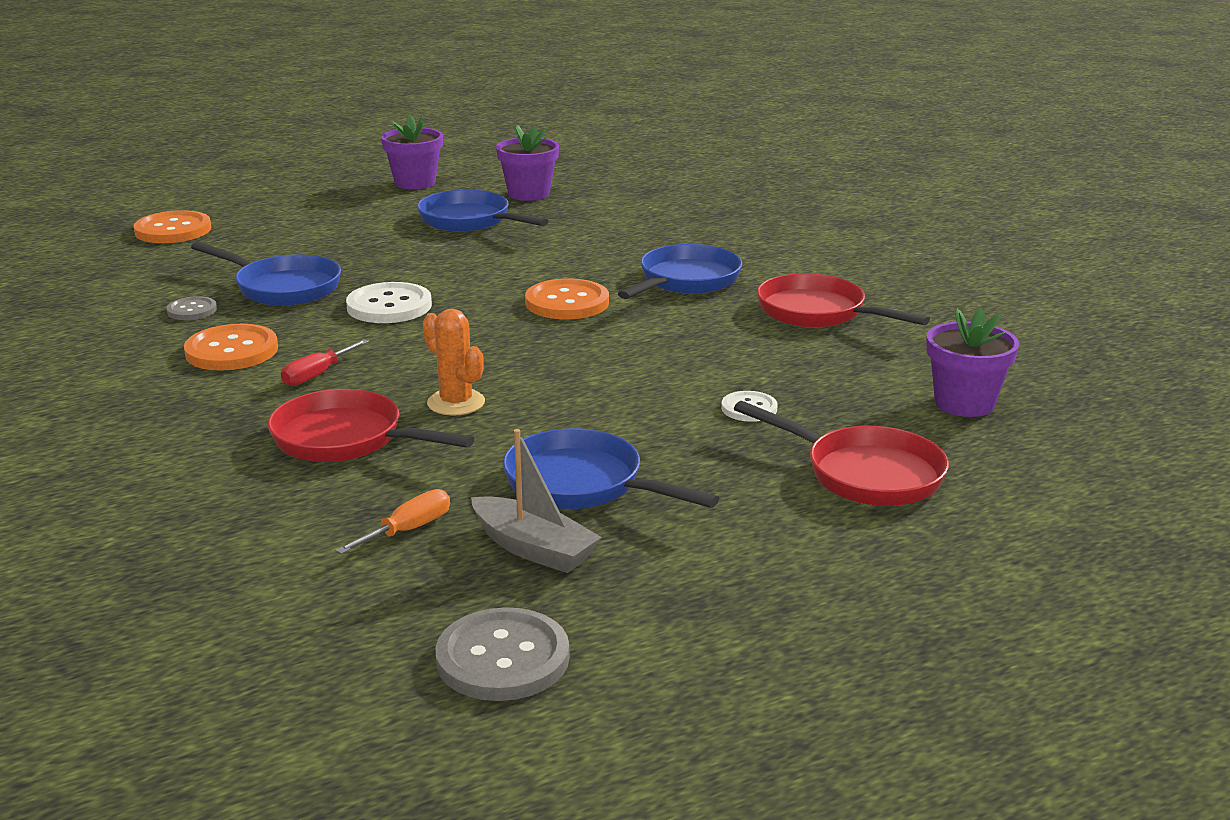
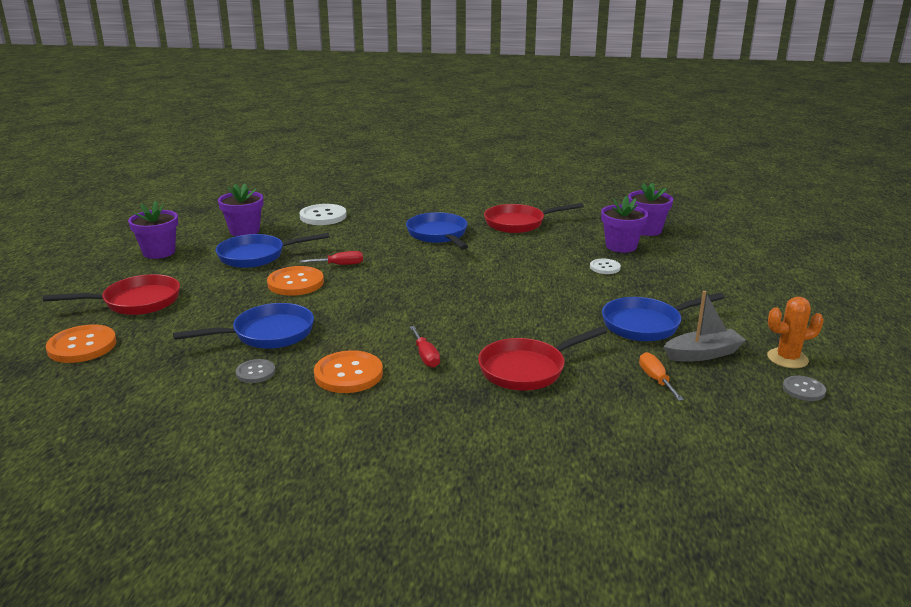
camera: 55 degrees left, 0 degrees up
(389, 306) = (353, 311): white button -> white button (323, 216)
(456, 403) = (516, 328): orange cactus -> orange cactus (787, 358)
(502, 658) = (803, 390): grey button -> grey button, size x0.57
(506, 262) = (340, 265): none -> red screwdriver
(567, 302) = (423, 267): orange button -> orange button (295, 283)
(855, 400) = (621, 246): none -> purple flower pot
(865, 474) = (693, 267): red pan -> red pan (136, 302)

